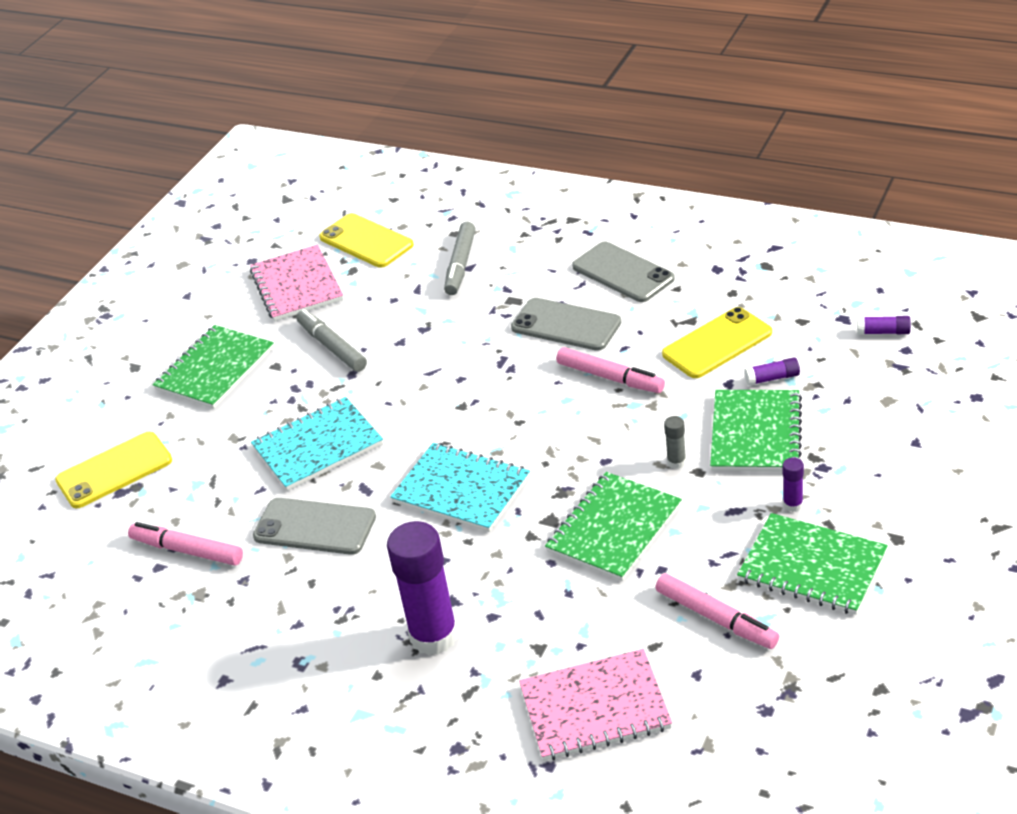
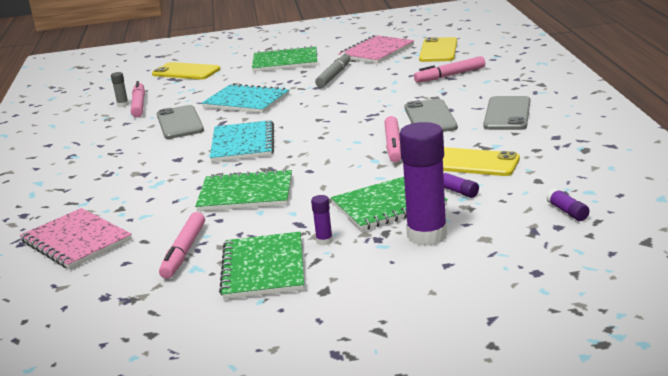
camera: 55 degrees right, 15 degrees down
(434, 636) = (111, 178): purple glue stick -> purple glue stick (427, 235)
(460, 265) = (450, 75): grey marker -> pink marker
(676, 462) = (330, 190): grey glue stick -> grey glue stick (123, 105)

